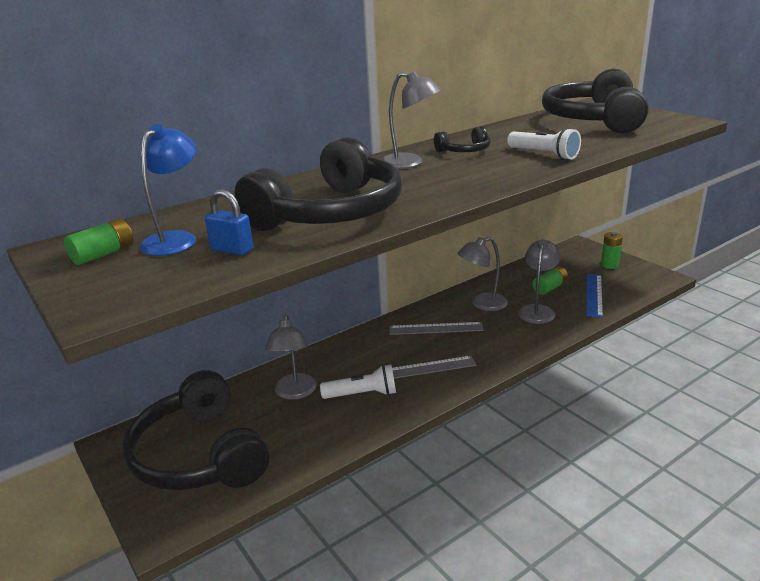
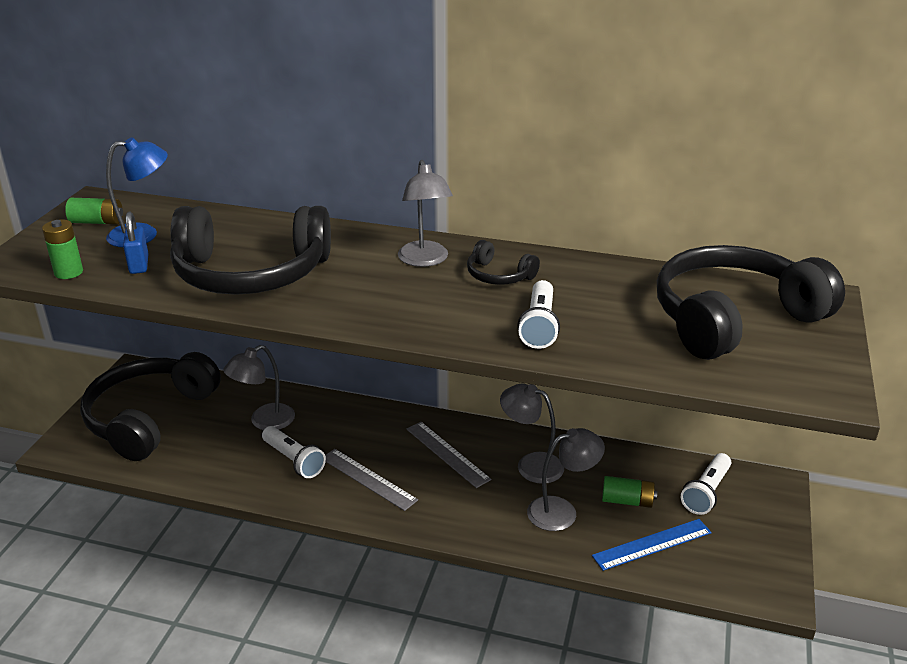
camera: 50 degrees right, 5 degrees up
(566, 264) = (706, 492): none -> white flashlight
(609, 265) = (751, 531): green battery -> green battery (68, 272)

